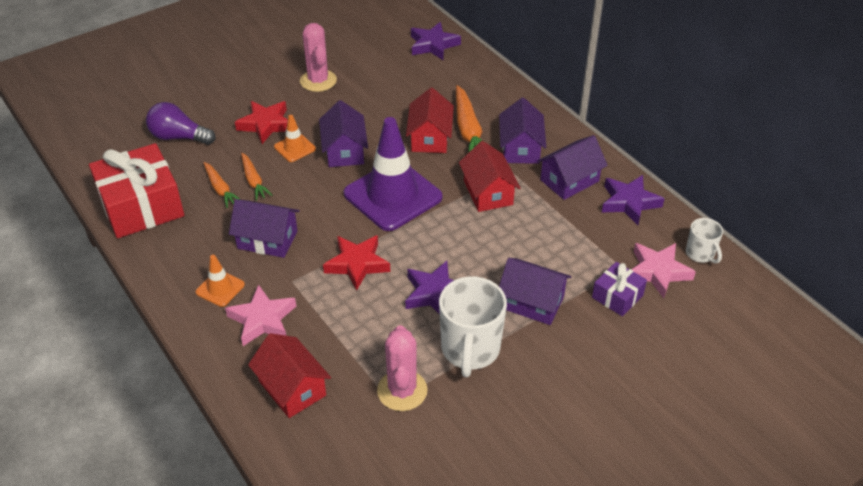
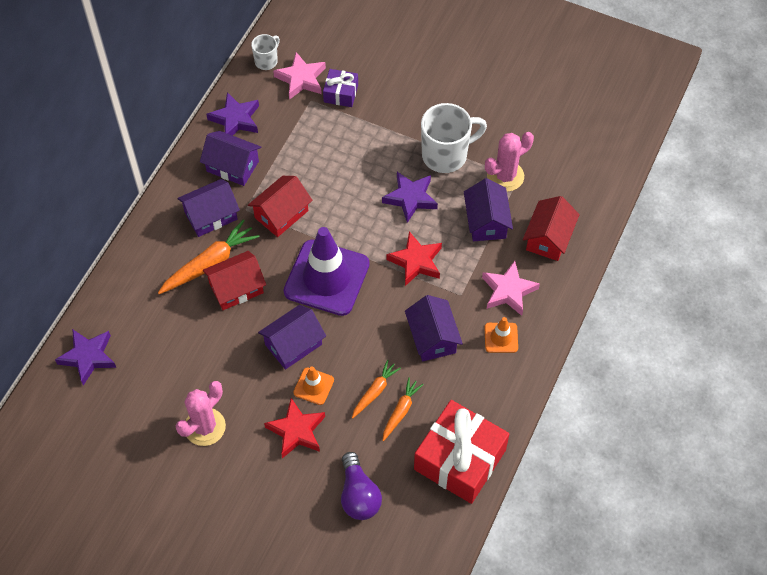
camera: 120 degrees left, 15 degrees up
(532, 302) = (379, 138): purple house -> purple house (486, 221)

